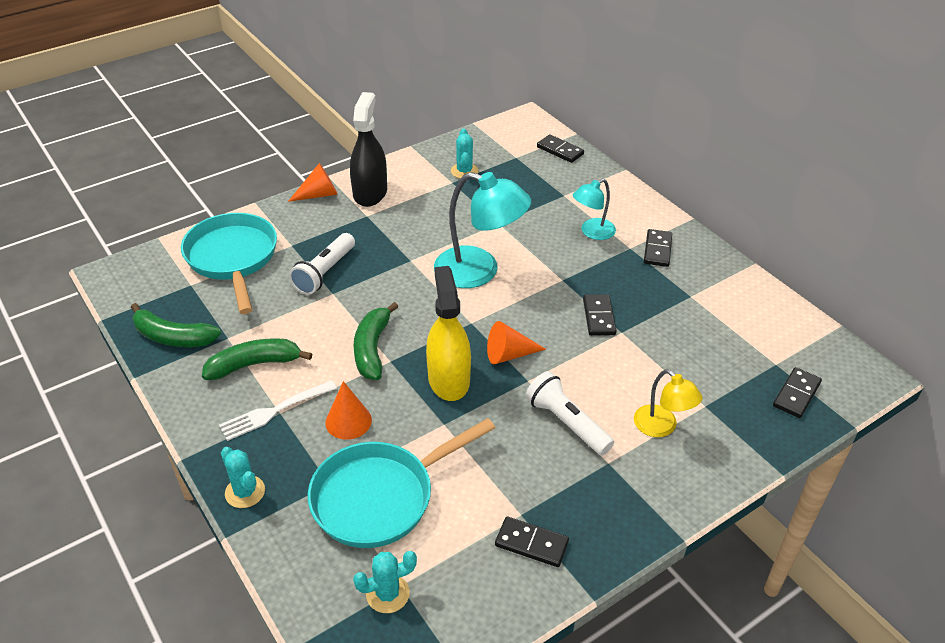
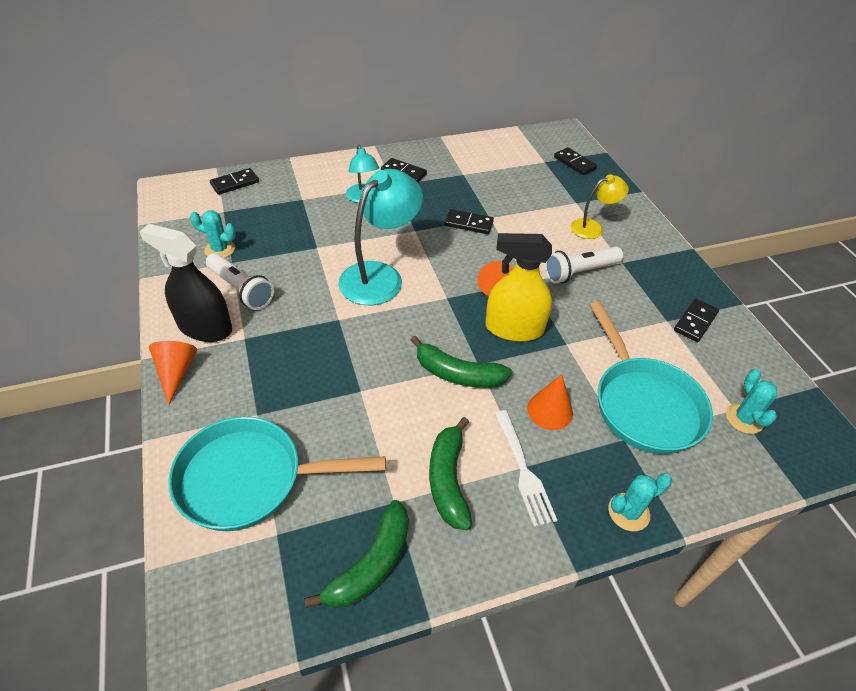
camera: 75 degrees left, 5 degrees up
(325, 272) = (323, 391): white flashlight -> white flashlight (241, 289)

